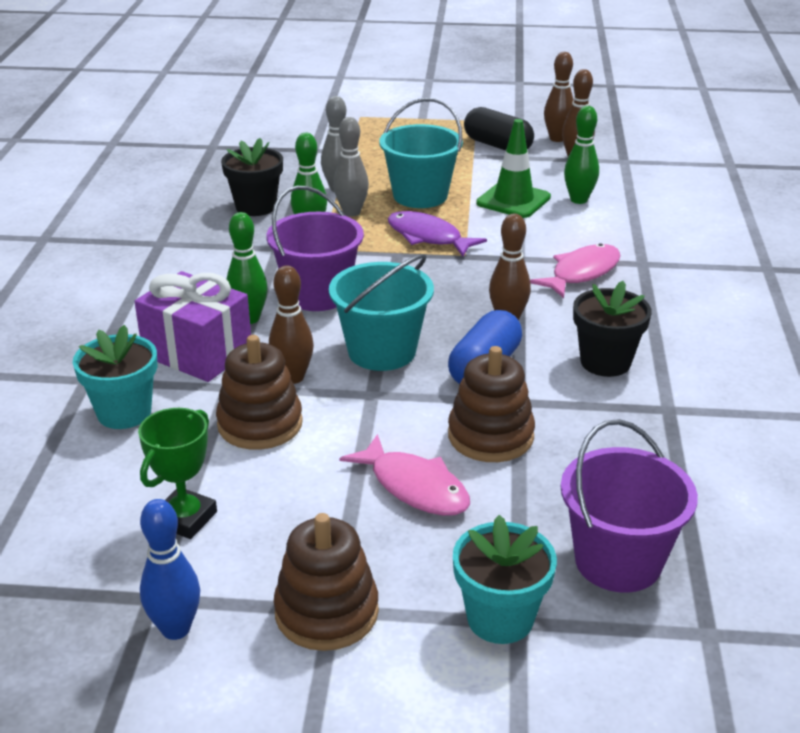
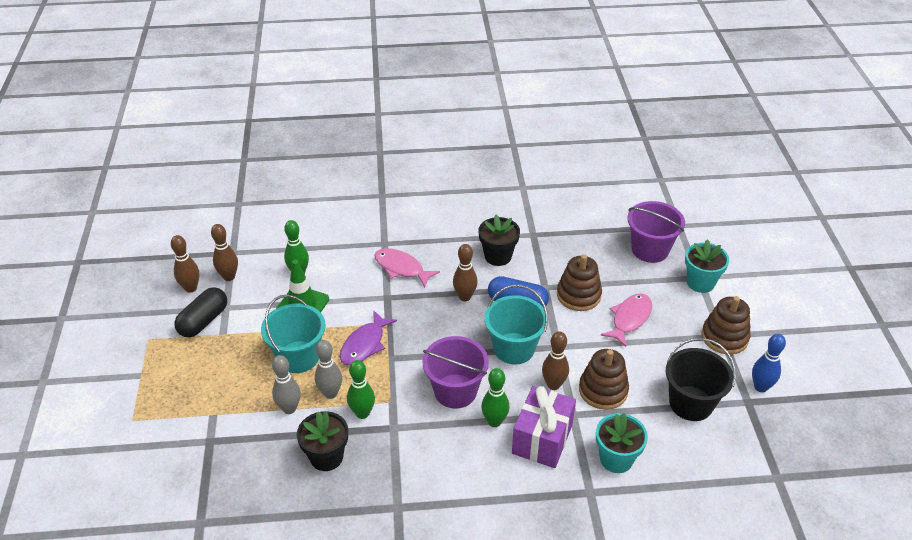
camera: 100 degrees left, 10 degrees up
(185, 518) = (691, 403): green trophy -> black bucket

